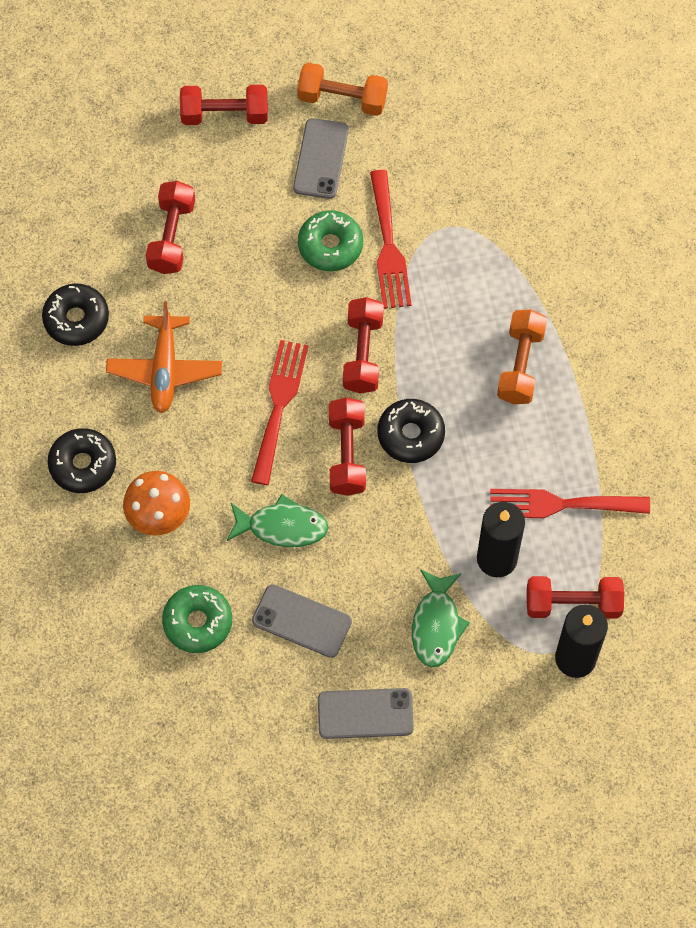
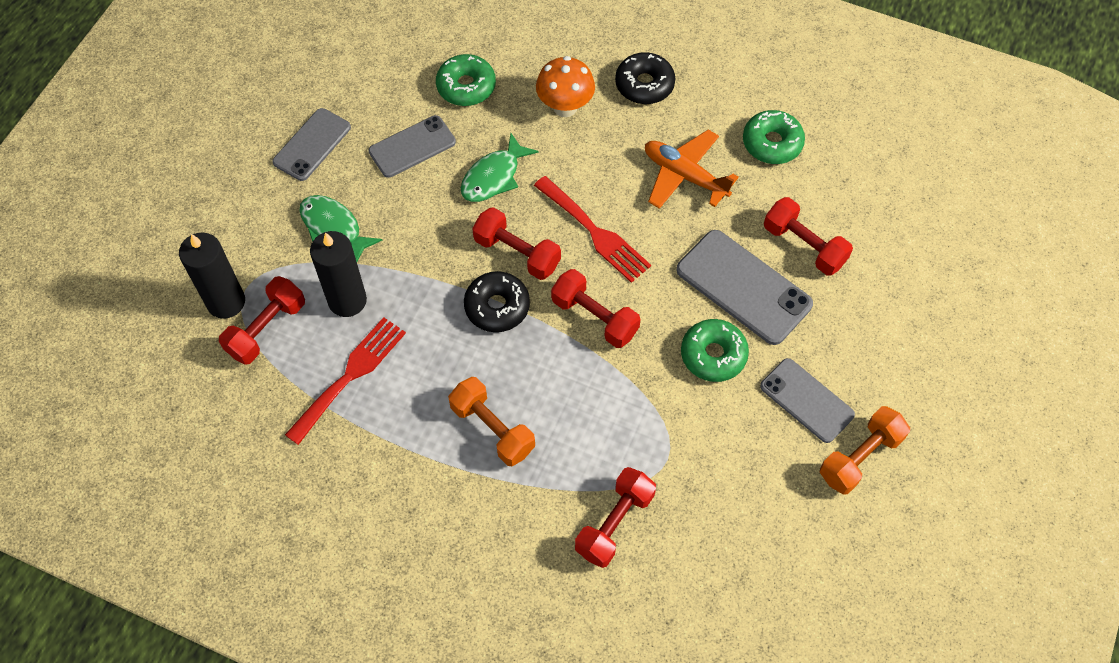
camera: 125 degrees right, 5 degrees down
(76, 319) = (772, 143): black donut -> green donut
(225, 114) = (903, 352): red dumbbell -> red dumbbell (614, 523)
(248, 259) = (743, 287): none -> grey phone
(388, 246) = (681, 399): red fork -> none

